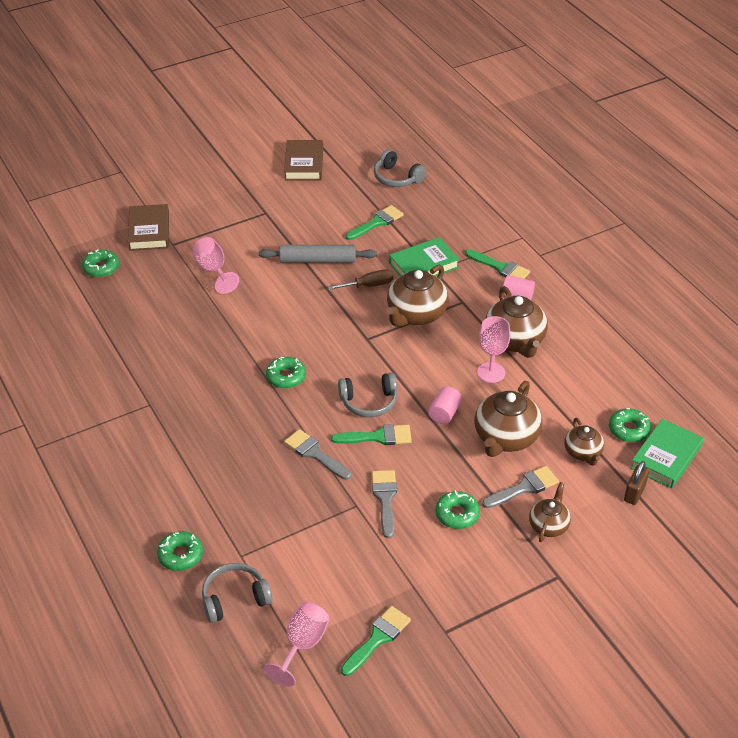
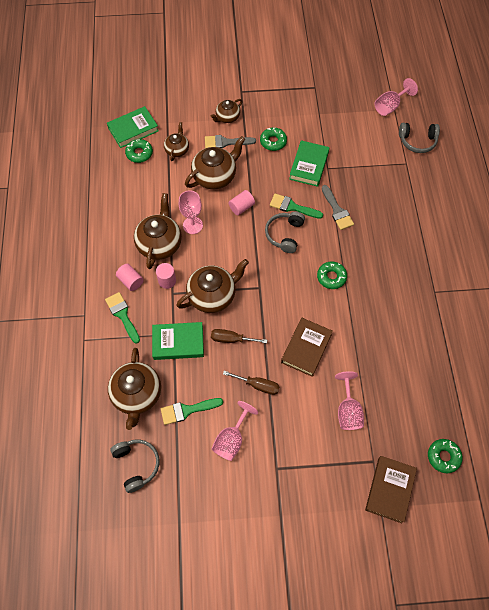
camera: 155 degrees left, 20 degrees up
(180, 555) = (441, 176): green donut -> none
(304, 164) = (210, 528): brown book -> brown book (306, 348)
(318, 260) = (258, 385): grey rolling pin -> brown screwdriver
(320, 217) = (231, 439): none -> pink goblet
(369, 402) = (285, 234): grey headphones -> grey headphones turned 90 degrees counterclockwise
(377, 638) = (350, 96): green brush -> none
(385, 499) = (309, 166): grey brush -> green book
(434, 218) = (137, 394): none -> brown teapot
(477, 310) = (167, 281): none -> pink cylinder
(634, 493) = (167, 117): brown padlock -> none

